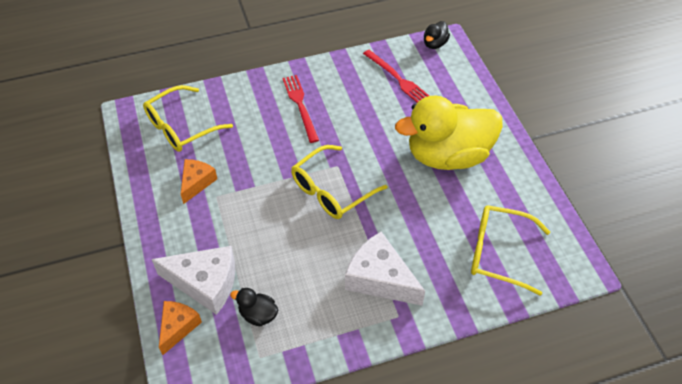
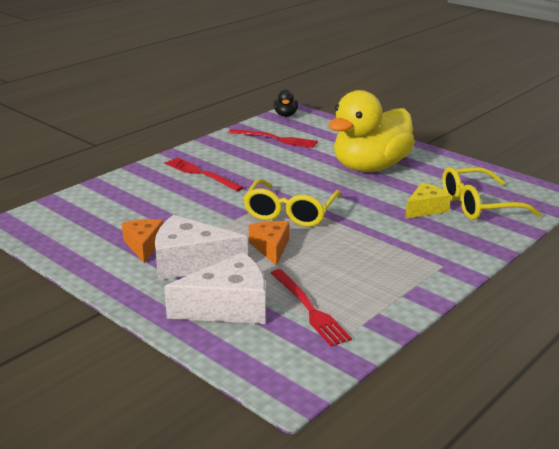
camera: 30 degrees left, 25 degrees down
(178, 327) = (232, 347): orange cheese -> orange cheese (271, 248)
(181, 127) = (86, 216): yellow glasses -> none
(258, 315) = (309, 309): black duck -> red fork
(380, 279) = (399, 249): white cheese -> white cheese (190, 262)
(447, 236) = (425, 209): none -> yellow cheese

